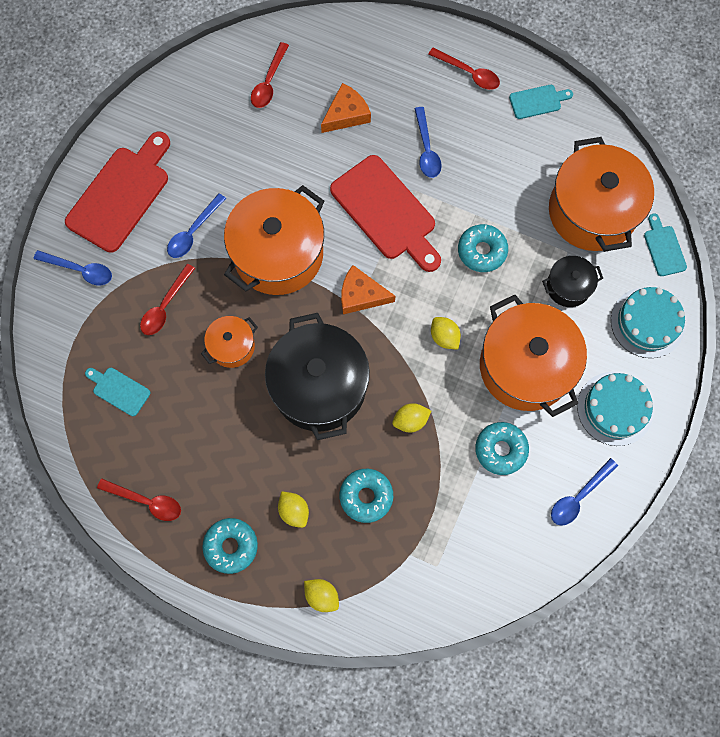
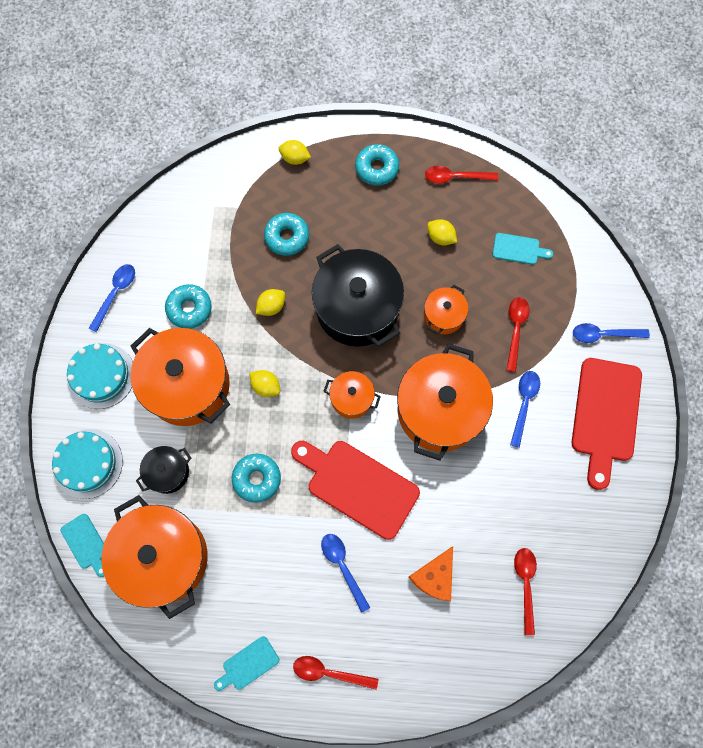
camera: 160 degrees right, 0 degrees up
(294, 511) = (339, 208): yellow lemon -> yellow lemon (440, 237)
(361, 295) = (352, 398): orange cheese -> orange pot

